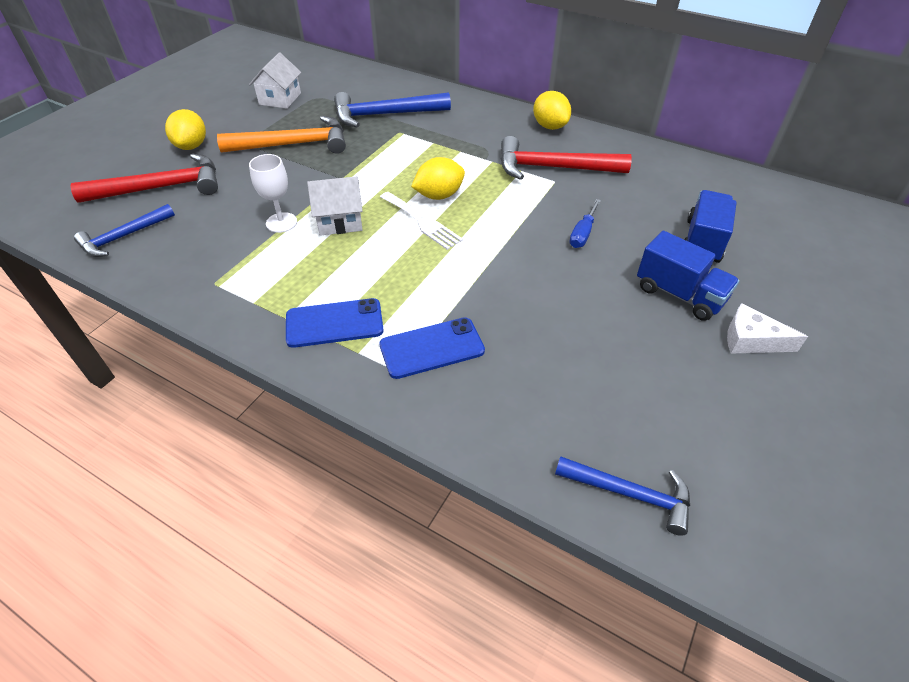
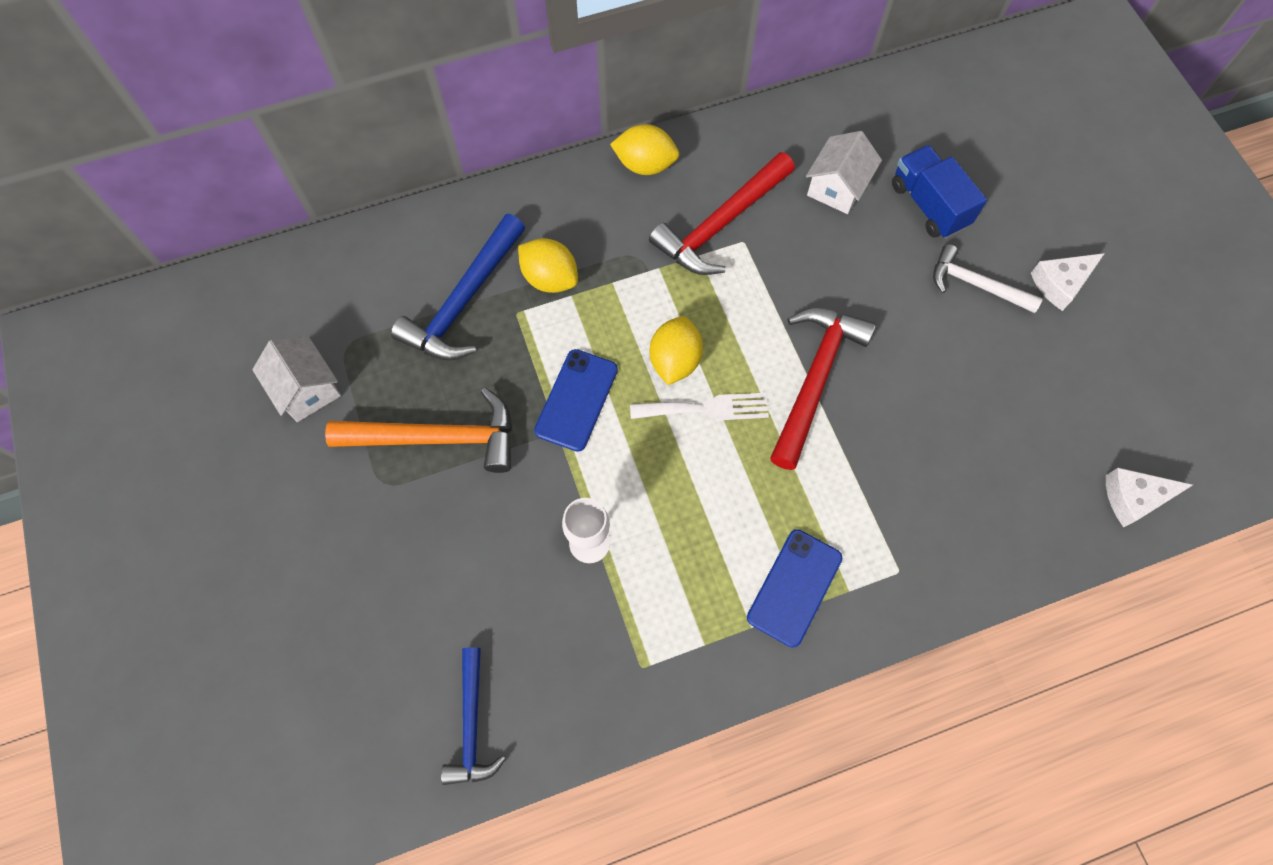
camera: 50 degrees left, 20 degrees up
(161, 188) = (400, 636): red hammer -> red hammer (815, 379)
(192, 146) = (329, 555): yellow lemon -> yellow lemon (550, 278)
(294, 145) = (437, 438): orange hammer -> orange hammer turned 60 degrees clockwise
(340, 221) = (637, 483): white house -> white house (837, 187)
(432, 348) = (890, 526): blue phone -> blue phone (576, 400)
(583, 233) = (841, 286): blue screwdriver -> none
(630, 494) = (1134, 498): blue hammer -> white cheese
(679, 294) = (976, 284): blue truck -> white hammer

